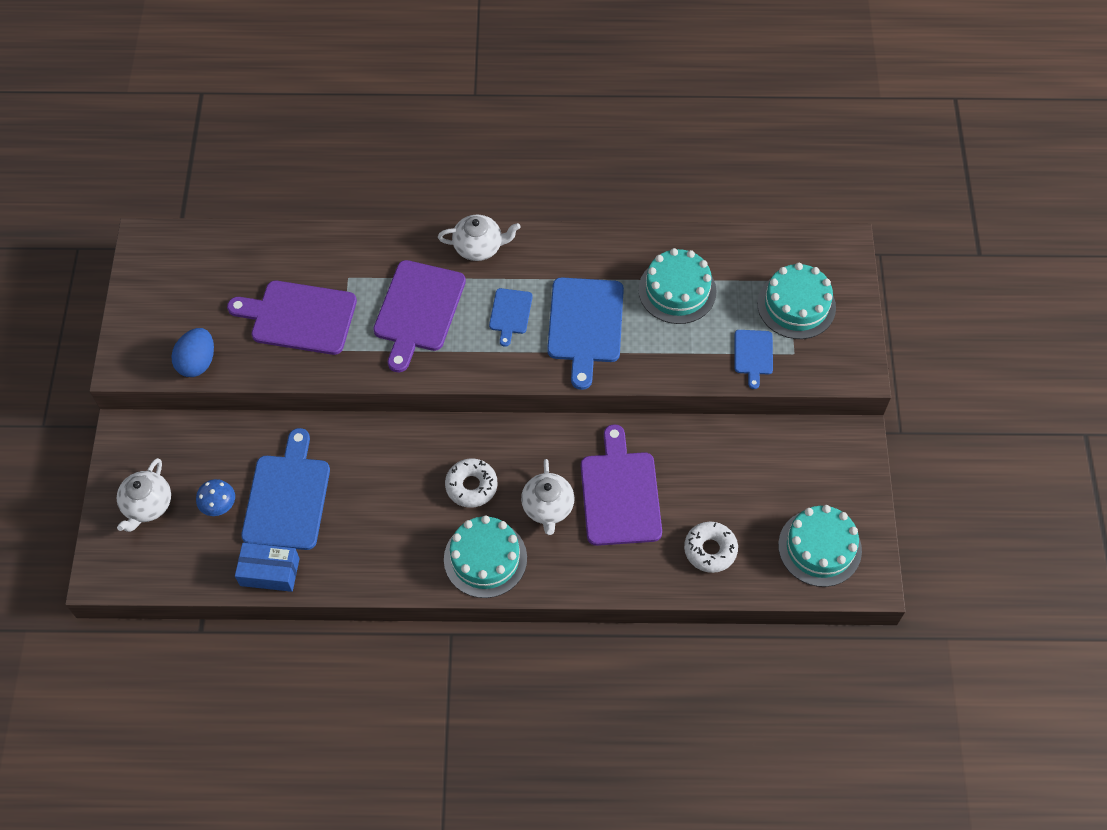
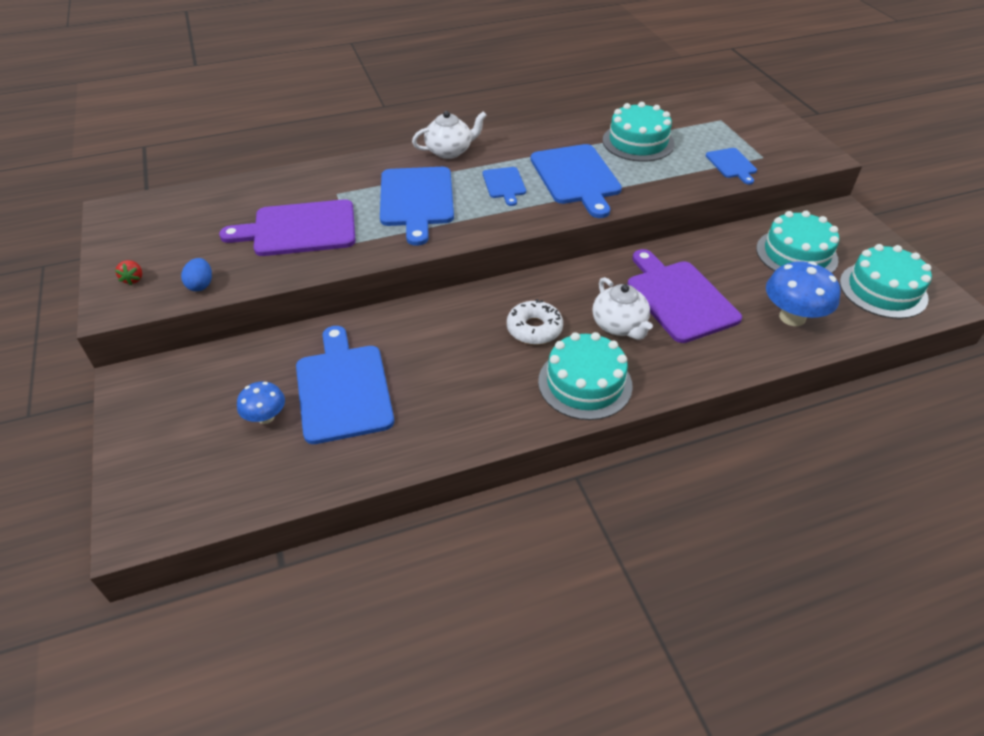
camera: 20 degrees left, 15 degrees down
(145, 337) = (133, 279): none -> red strawberry
(147, 505) = (177, 440): white teapot -> none
(197, 362) = (201, 285): blue egg -> blue egg, size x0.64
(269, 572) = (351, 463): blue box -> none
(418, 310) = (416, 200): purple cutting board -> blue cutting board
(710, 550) = (792, 317): white donut -> blue mushroom
(796, 305) = (739, 131): turquoise cake -> turquoise cake (796, 254)

